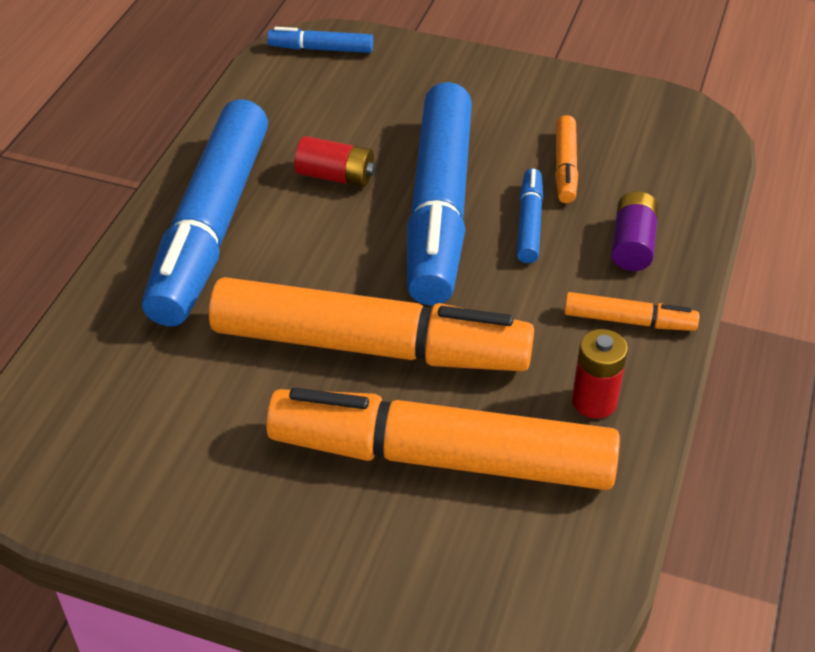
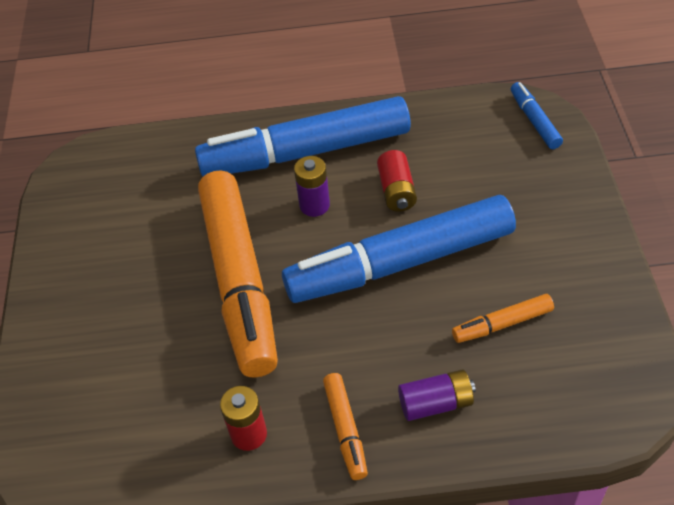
camera: 70 degrees right, 5 degrees up
(303, 246) = (314, 205): none -> purple battery
(442, 457) = (158, 361): orange marker -> none
(529, 223) = (418, 324): blue marker -> none

